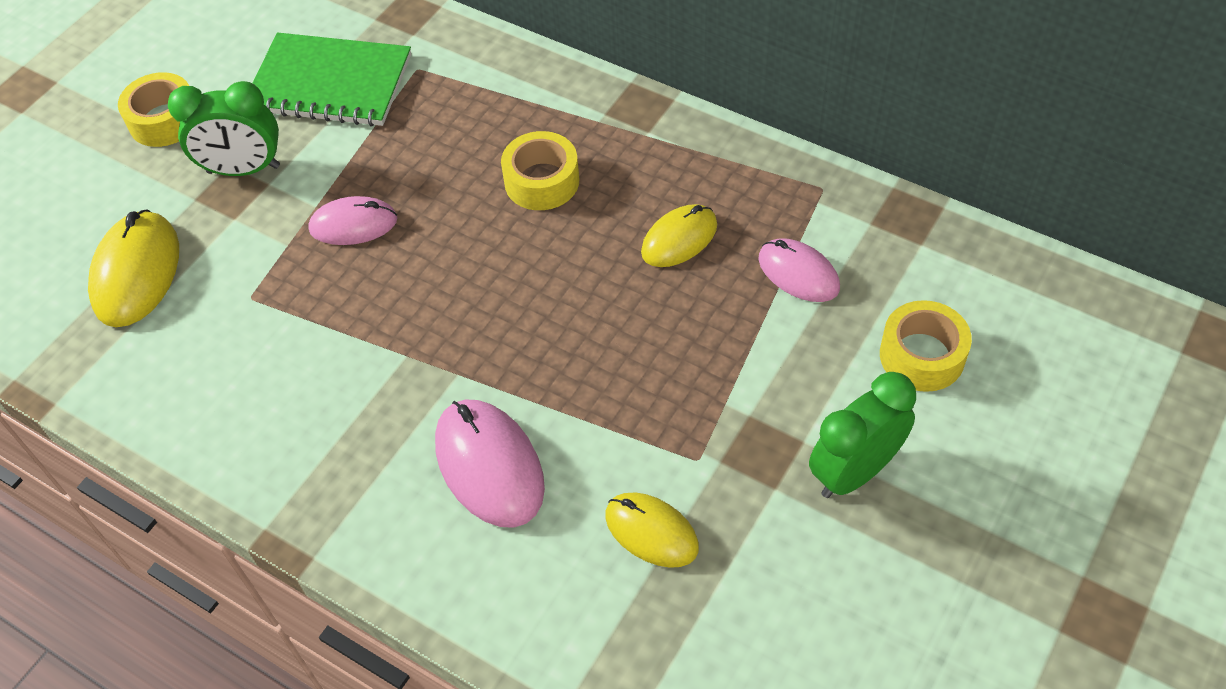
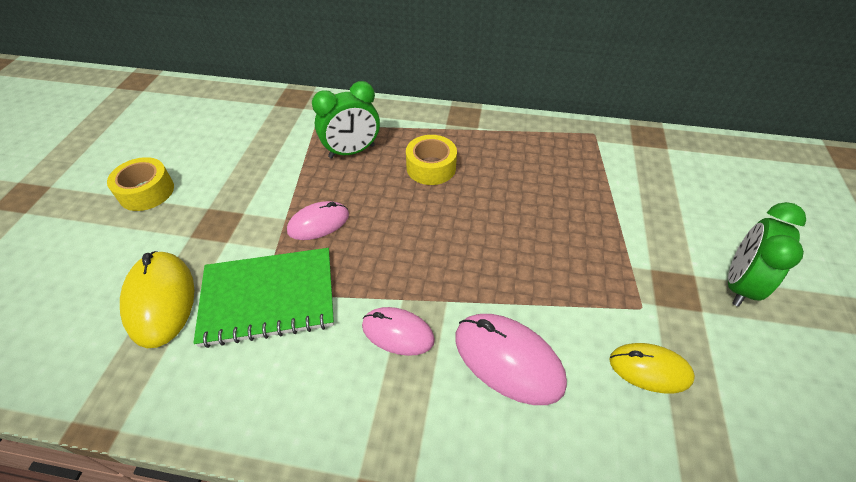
camera: 25 degrees left, 5 degrees down
(243, 169) = (220, 208): green clock -> green clock (352, 151)
(330, 83) = (261, 144): green notebook -> green notebook (268, 297)
(679, 239) = (535, 178): yellow mouse -> none
(798, 273) = (616, 179): pink mouse -> pink mouse (398, 333)
(922, 356) = (717, 205): yellow tape -> none

